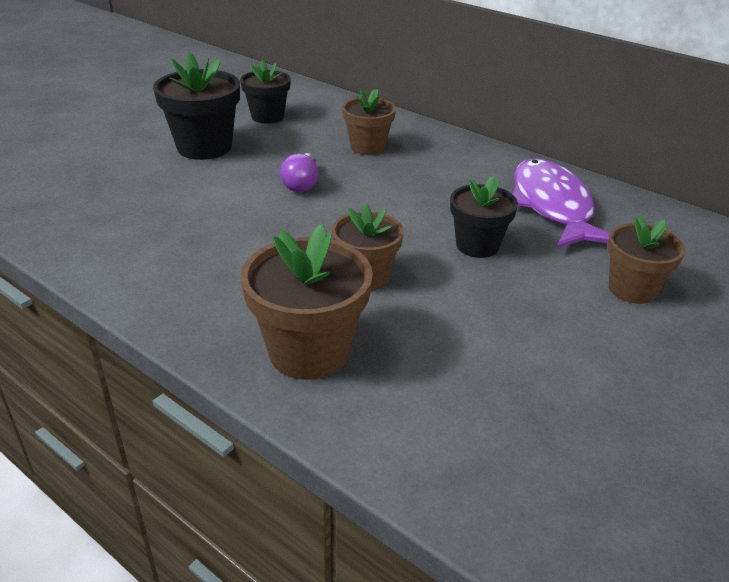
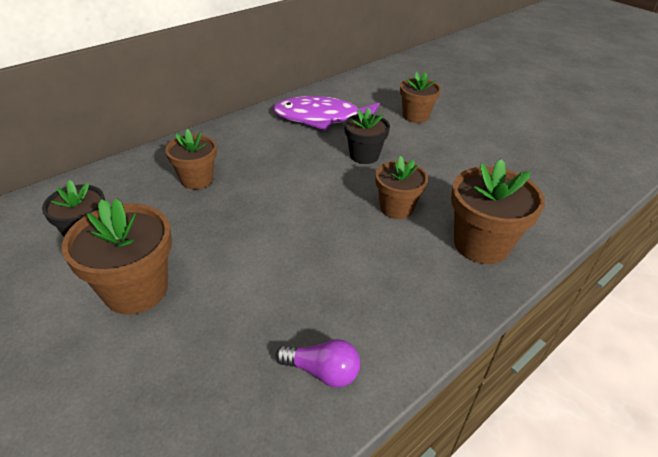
camera: 80 degrees left, 5 degrees up
(204, 147) = (136, 290): black flower pot -> brown flower pot
(301, 184) = (249, 225): purple light bulb -> purple light bulb (322, 371)

